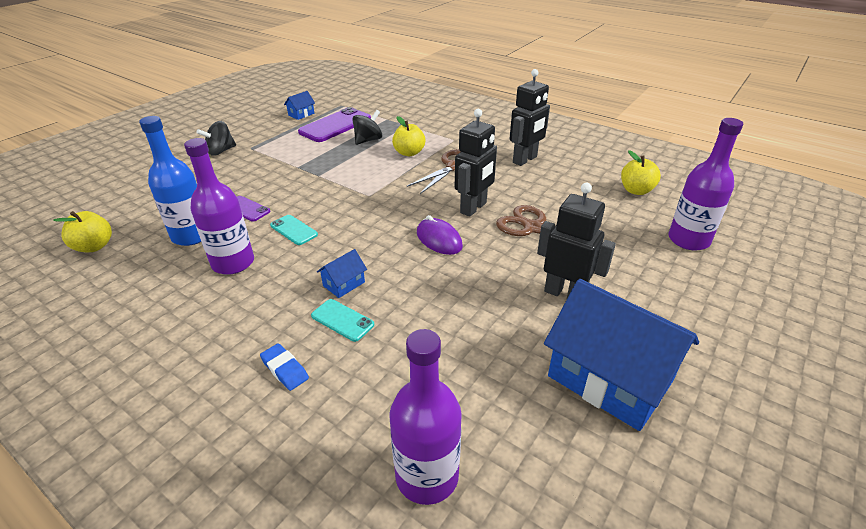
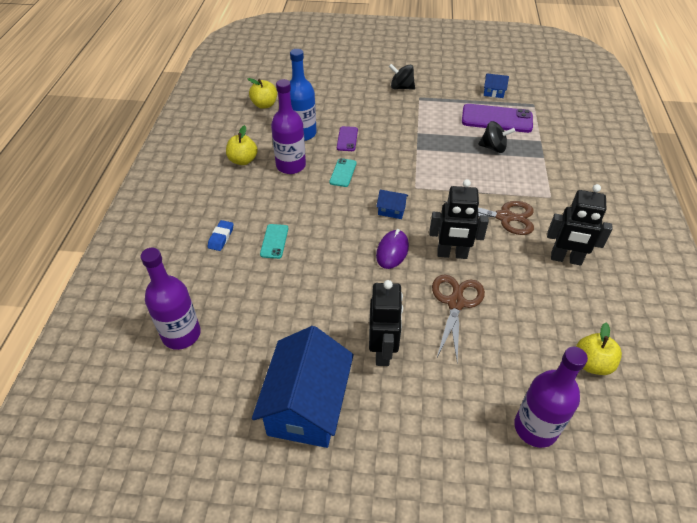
camera: 60 degrees right, 10 degrees up
(344, 284) = (307, 225): blue house -> blue house (391, 210)
(409, 153) = (498, 180): yellow apple -> yellow apple (243, 160)

